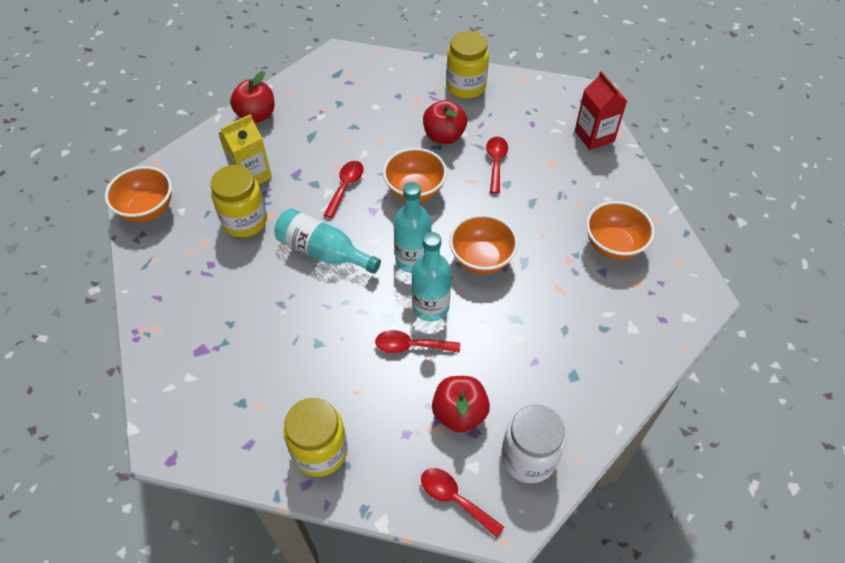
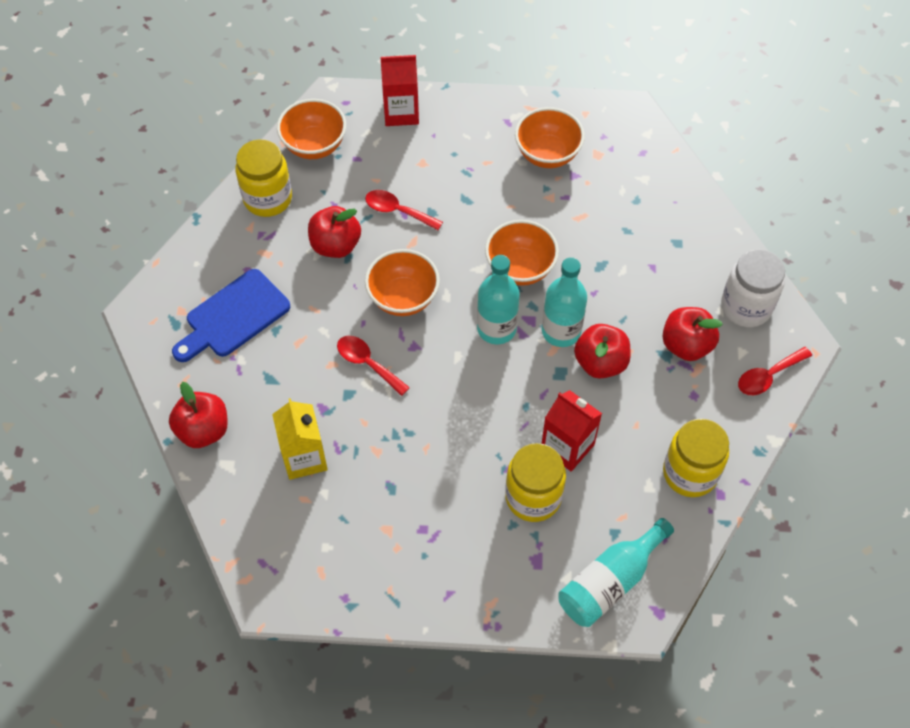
camera: 70 degrees left, 5 degrees up
(147, 209) = (308, 586): orange bowl -> orange bowl (314, 145)
(245, 221) = (374, 480): yellow jar -> yellow jar (533, 497)
(316, 343) = (567, 447): none -> red carton
(323, 252) = (451, 410): turquoise bottle -> turquoise bottle (610, 582)
(355, 101) = (233, 316): none -> blue cutting board
(410, 346) = (600, 363): red spoon -> red apple

